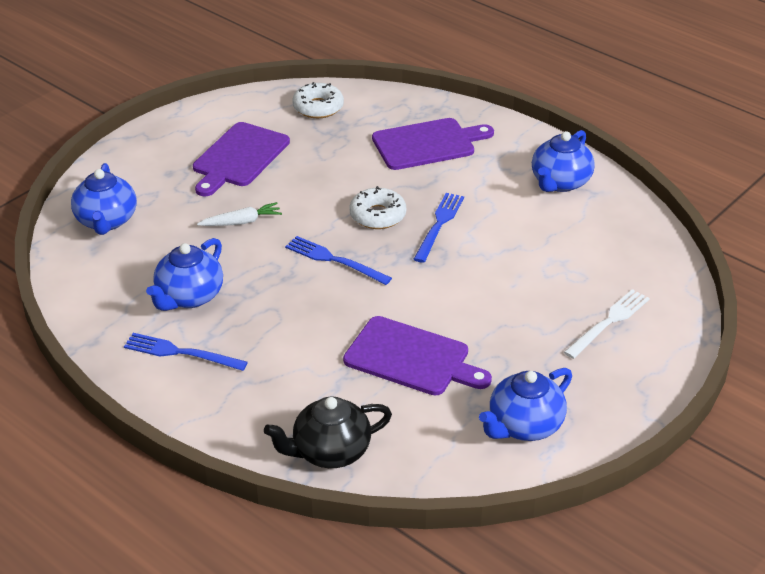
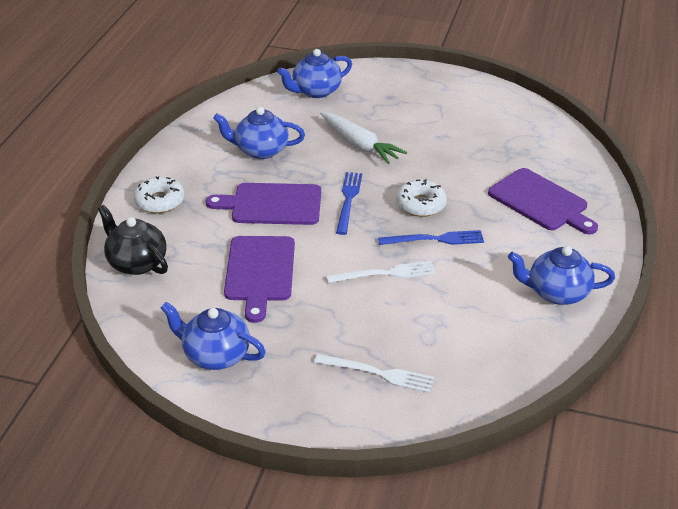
camera: 65 degrees right, 0 degrees up
(181, 353) = (201, 166): blue fork -> none
(239, 157) = (435, 119): purple cutting board -> purple cutting board (272, 204)
(241, 222) = (360, 145): white carrot -> white carrot, size x1.60
(318, 107) = (535, 133): white donut -> white donut (159, 201)
(470, 273) = (385, 274): none -> white fork

